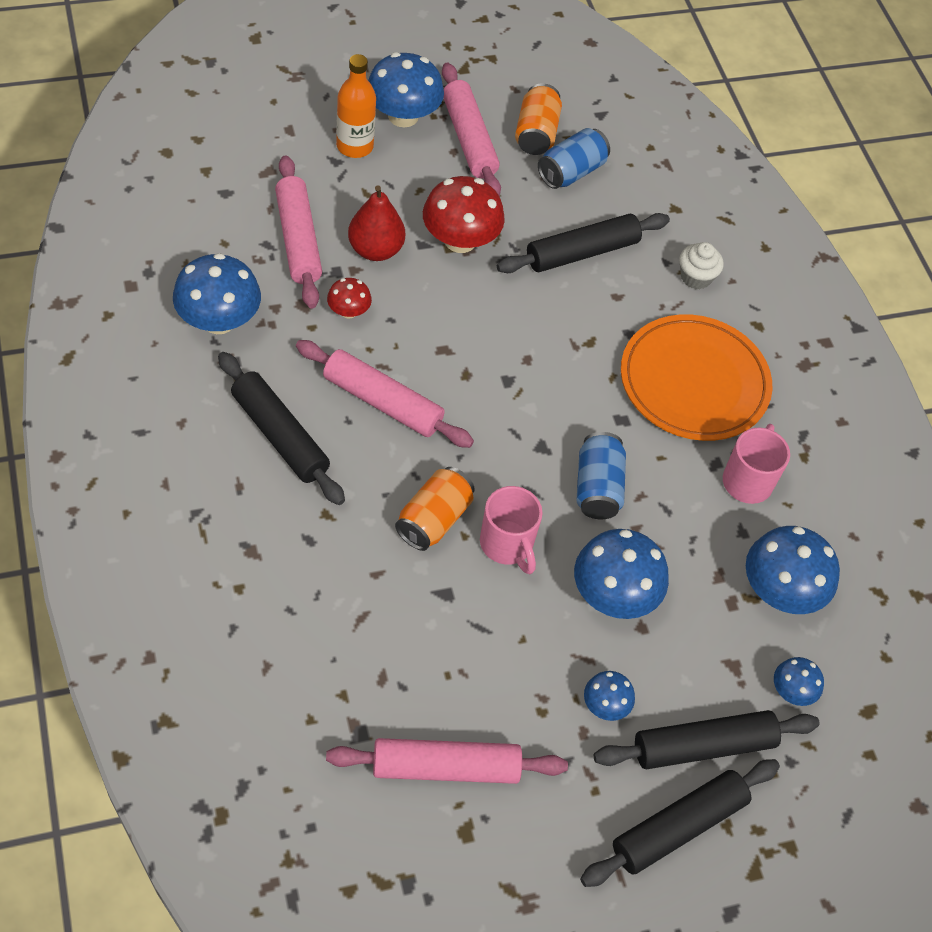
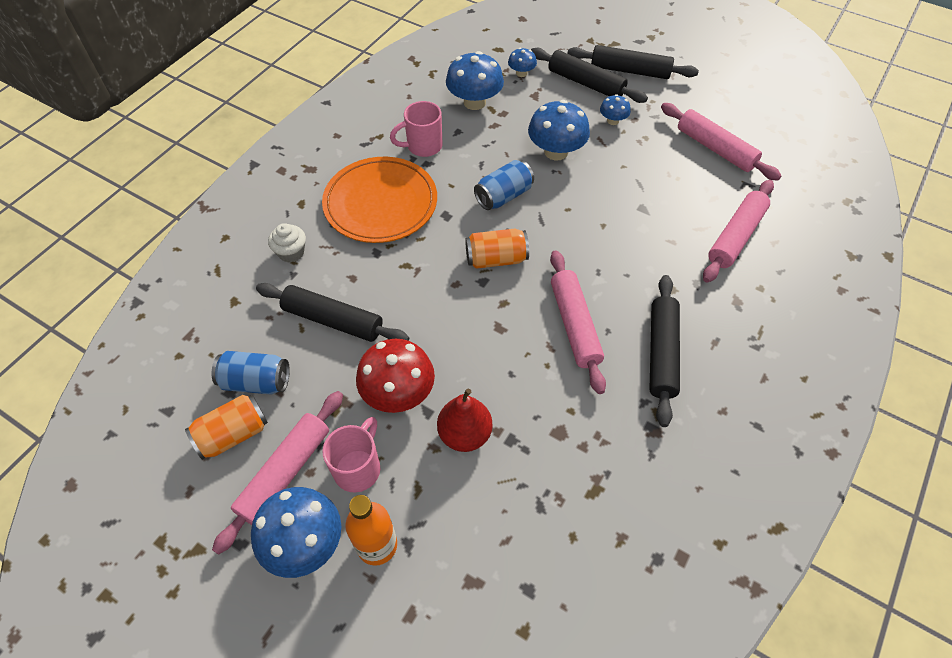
camera: 125 degrees left, 0 degrees up
(218, 320) = (635, 469): blue mushroom -> none
(298, 239) = (512, 491): pink rolling pin -> pink rolling pin (736, 237)
(348, 311) = (534, 402): red mushroom -> none
(434, 519) = (612, 243): orange can -> orange can (496, 259)
(507, 545) = (584, 205): pink mug -> pink mug (358, 468)

